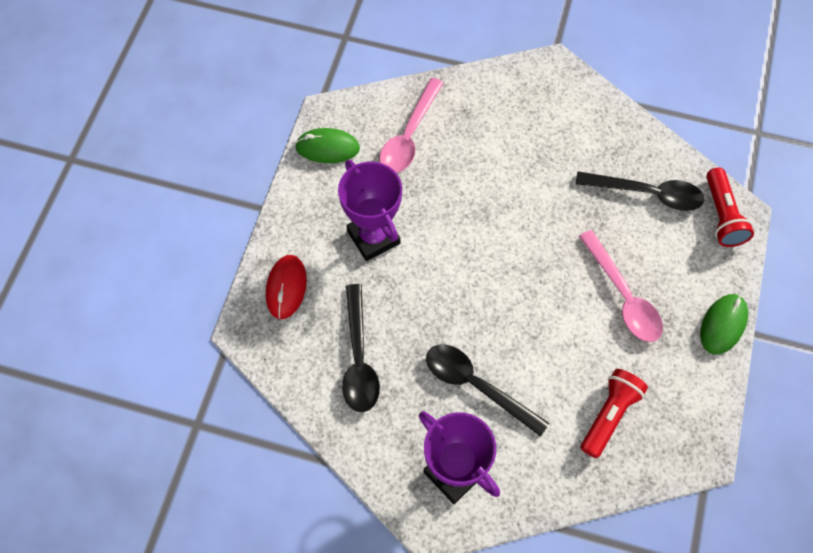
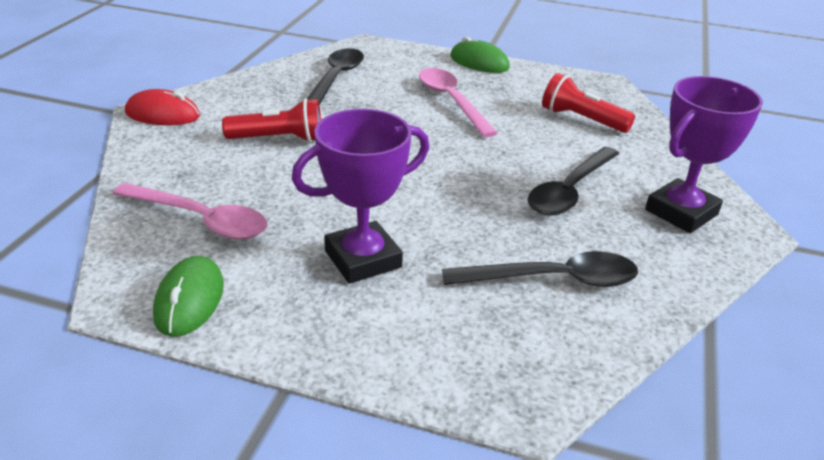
camera: 90 degrees left, 30 degrees down
(286, 288) = (445, 353): red mouse -> red mouse (162, 114)
(623, 296) = (451, 101): pink spoon -> pink spoon turned 90 degrees counterclockwise
(722, 216) = (367, 51): red flashlight -> red flashlight (279, 139)

